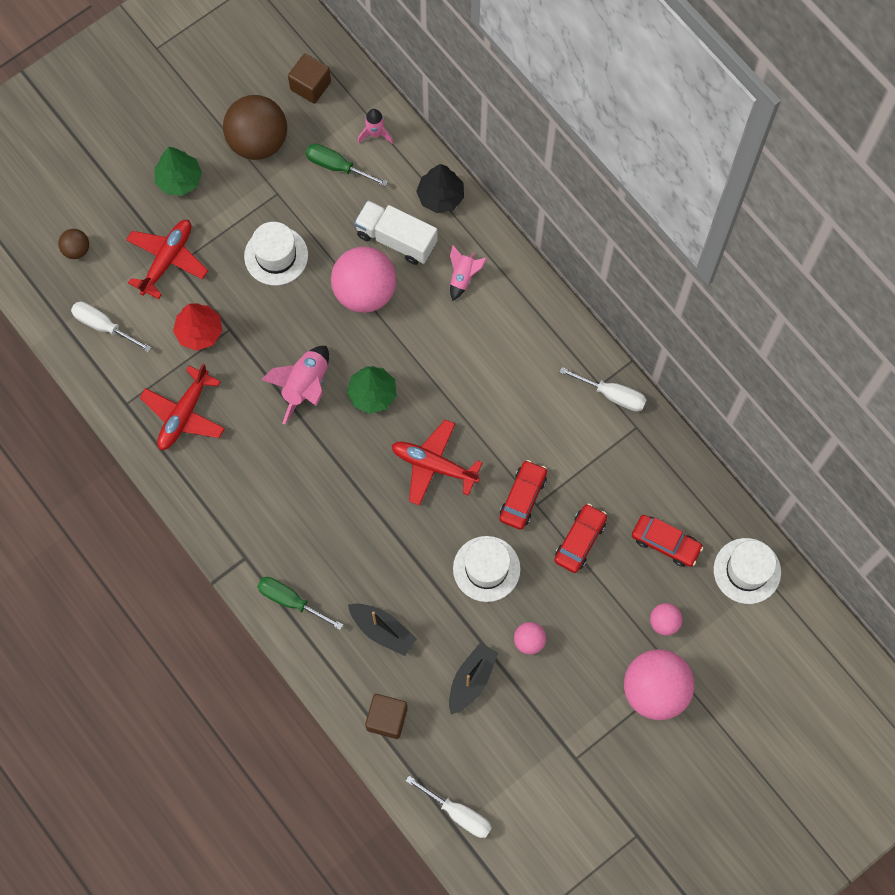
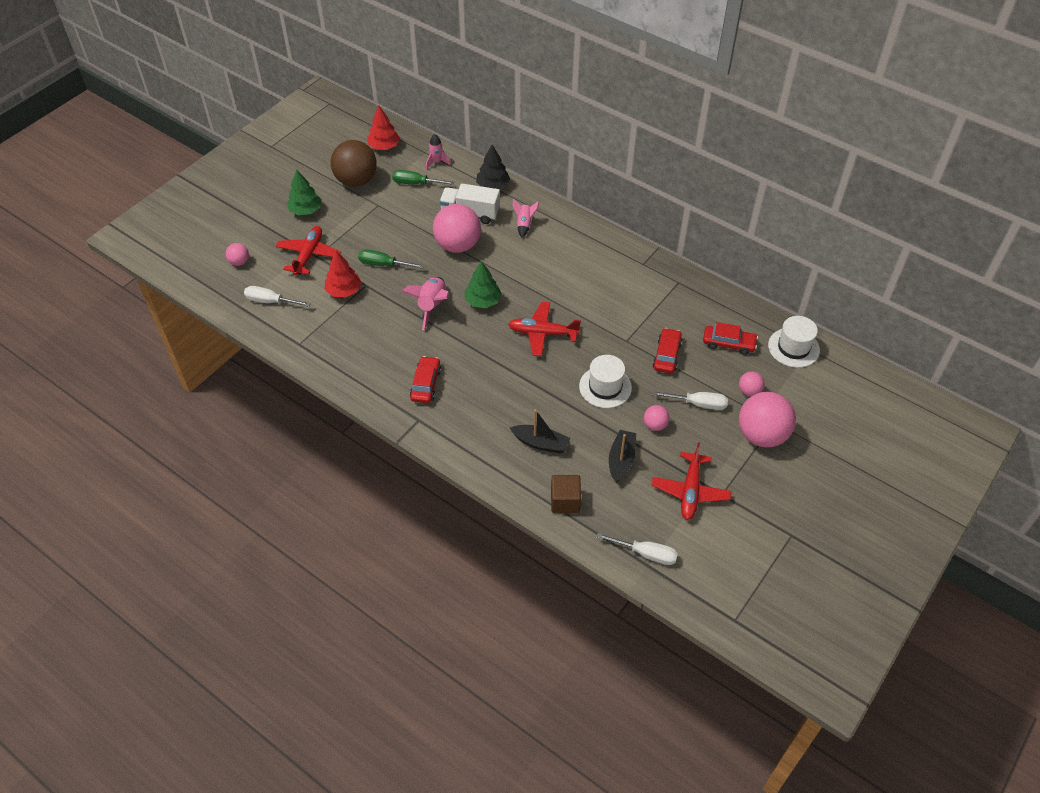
camera: 15 degrees left, 20 degrees down
(76, 249) = (239, 262): brown ball -> pink ball
(184, 414) = (345, 341): red plane -> red plane (690, 491)
(276, 256) = (387, 238): white hat -> none
(291, 601) = (463, 440): green screwdriver -> green screwdriver (383, 264)
(310, 86) = (384, 146): brown cube -> red tree
(523, 497) = (615, 338): red car -> red car (425, 384)
(612, 395) = (653, 267): white screwdriver -> white screwdriver (698, 404)

